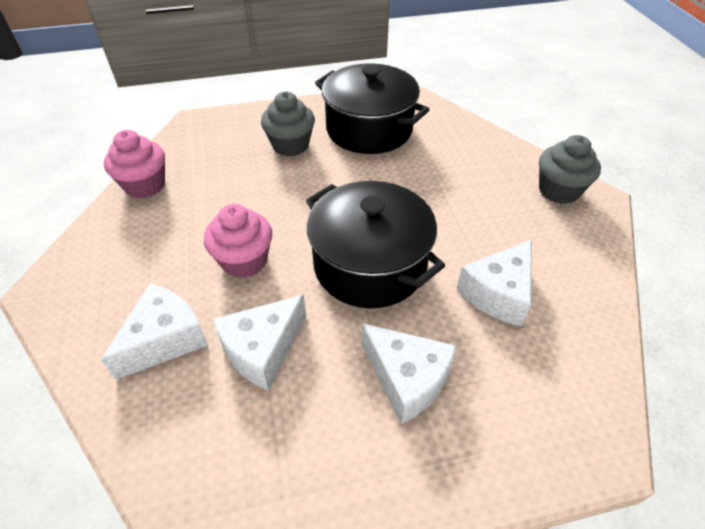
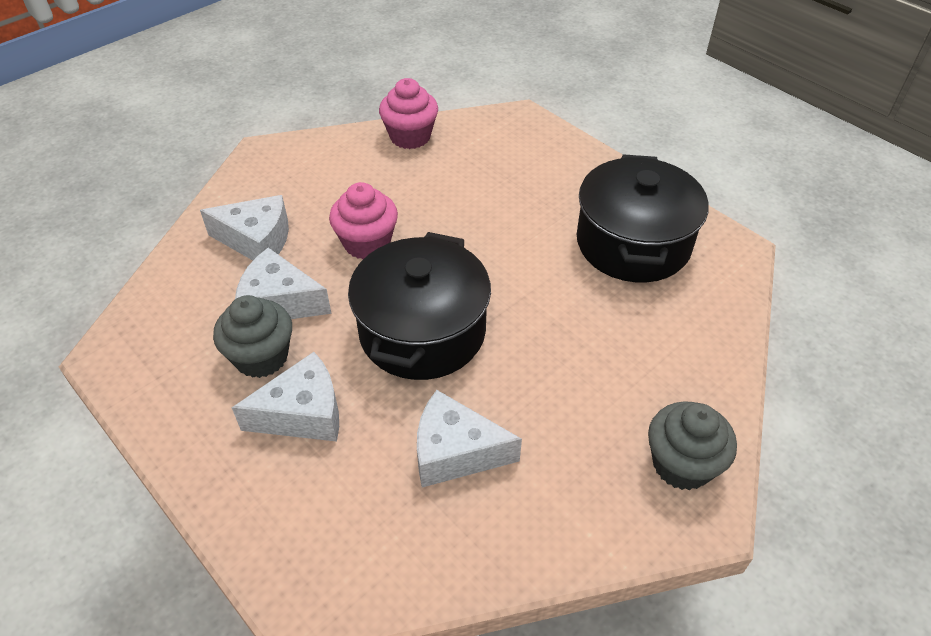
camera: 60 degrees right, 0 degrees up
(290, 145) = (547, 197): grey cupcake -> grey cupcake (261, 357)
(407, 378) = (303, 414): white cheese -> white cheese turned 120 degrees counterclockwise

